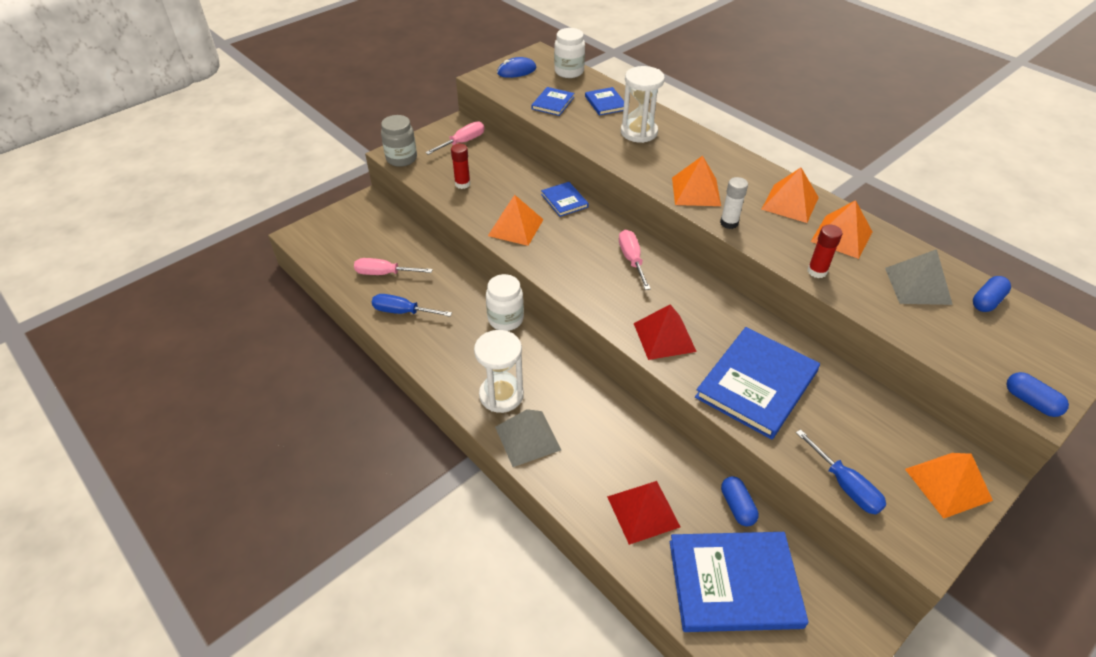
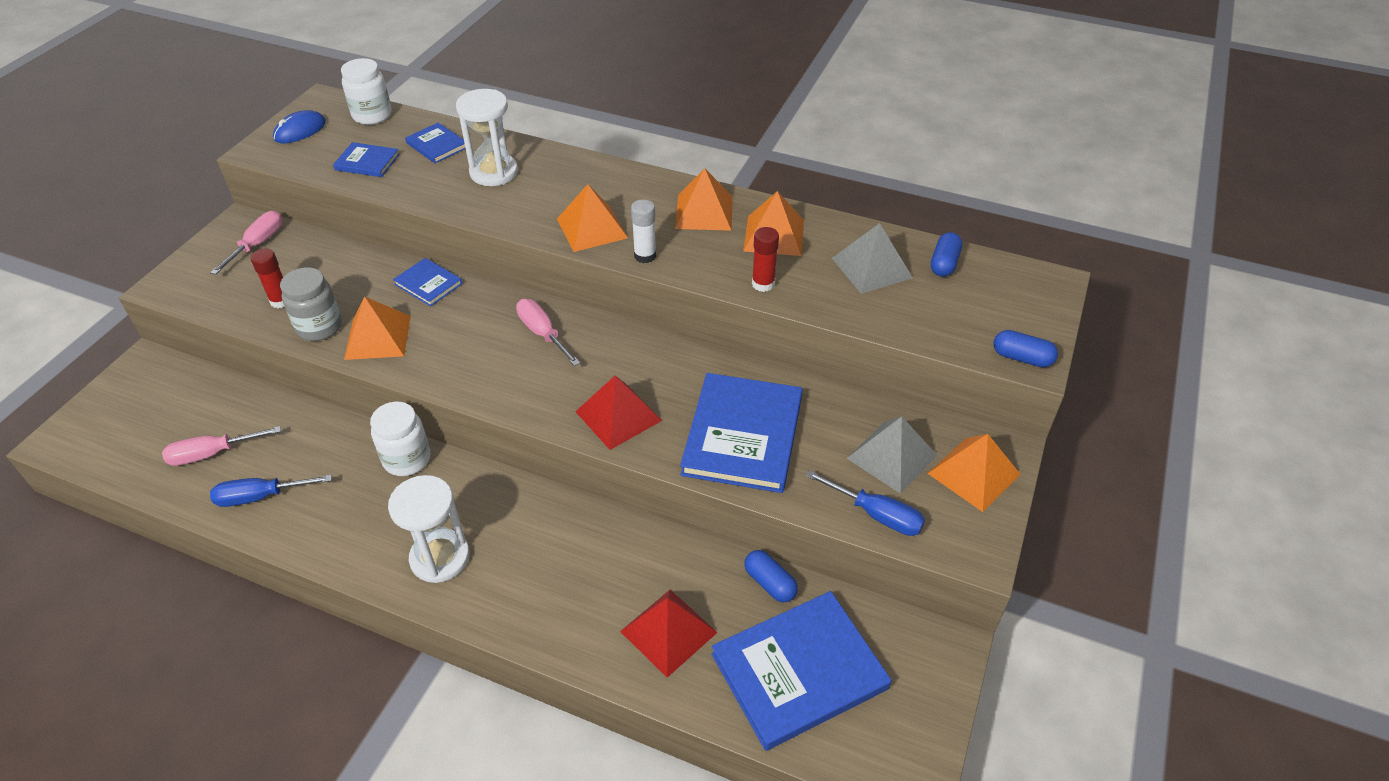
camera: 25 degrees left, 0 degrees up
(401, 158) = (177, 290): grey jar -> grey jar (319, 327)
(528, 438) = (495, 599): grey pyramid -> grey pyramid (892, 456)
(553, 103) = (367, 162): blue book -> blue book turned 75 degrees counterclockwise

